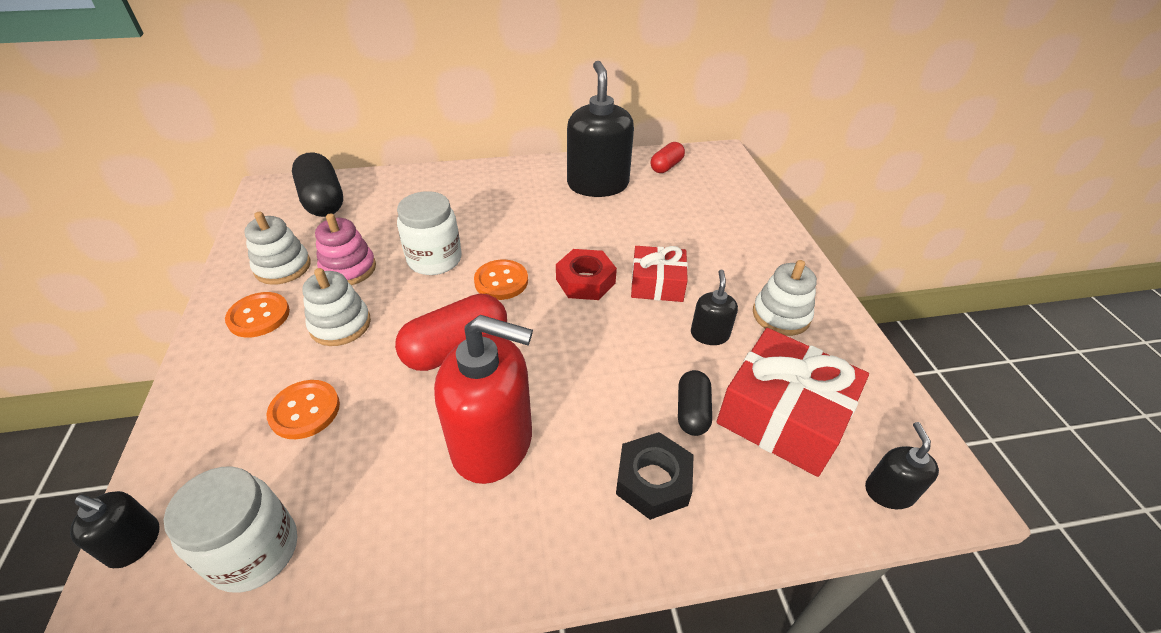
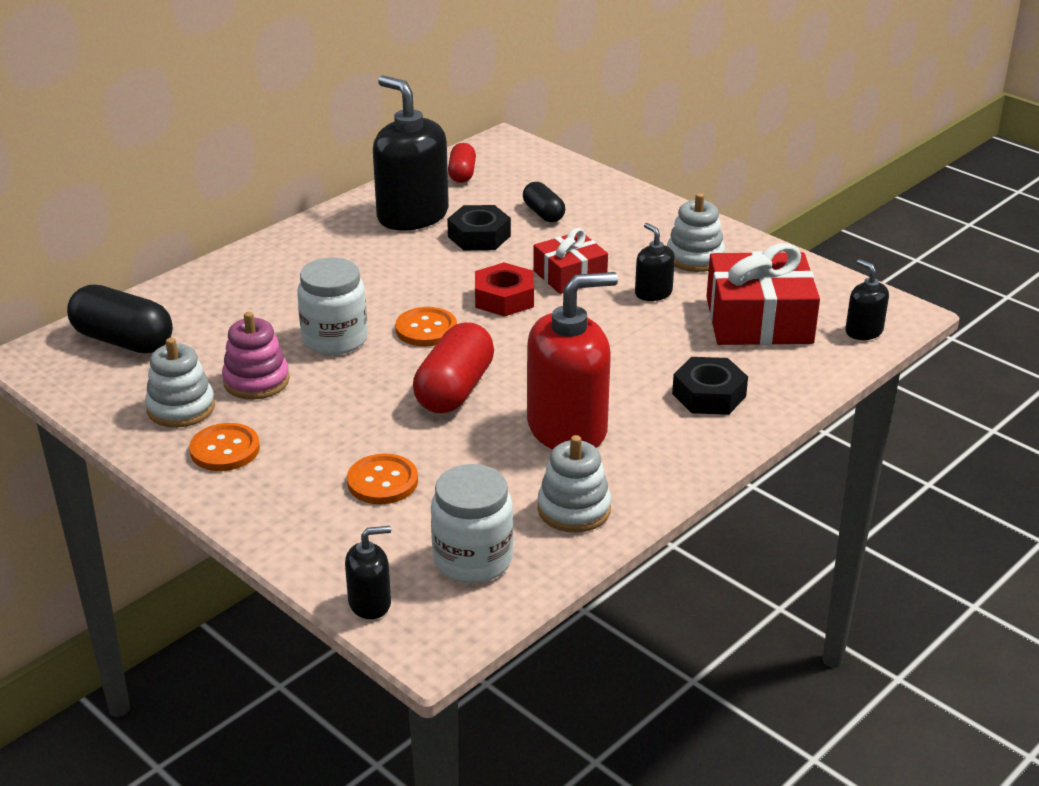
camera: 35 degrees left, 10 degrees down
(340, 325) = (319, 420): white stacking toy -> white stacking toy (574, 509)
(625, 219) = (479, 236): none -> black nut
(692, 411) = (693, 346): black capsule -> black capsule (543, 213)

